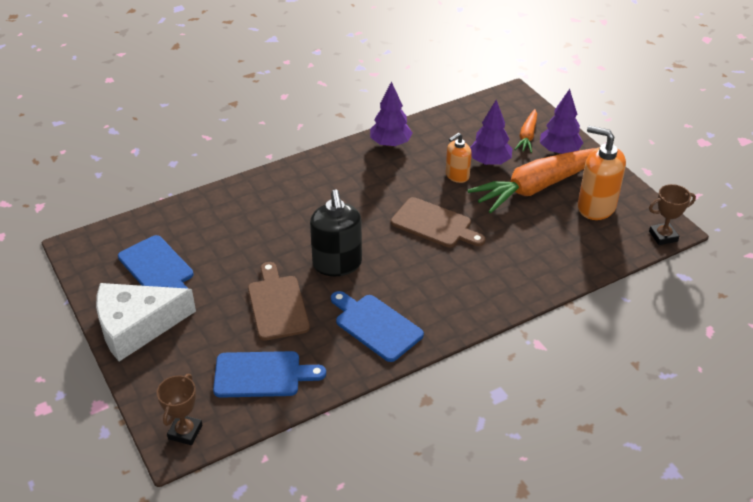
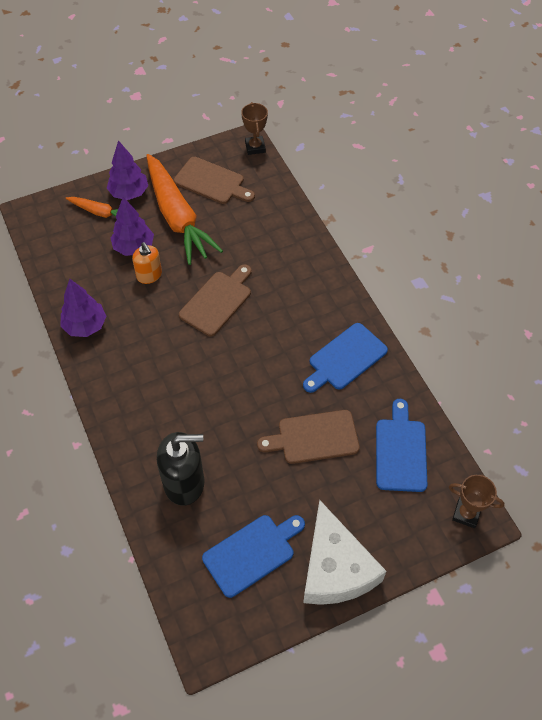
camera: 85 degrees left, 15 degrees up
(337, 264) = (263, 384): black soap dispenser -> black soap dispenser (184, 483)
(596, 207) = (212, 182): orange soap dispenser -> brown cutting board

